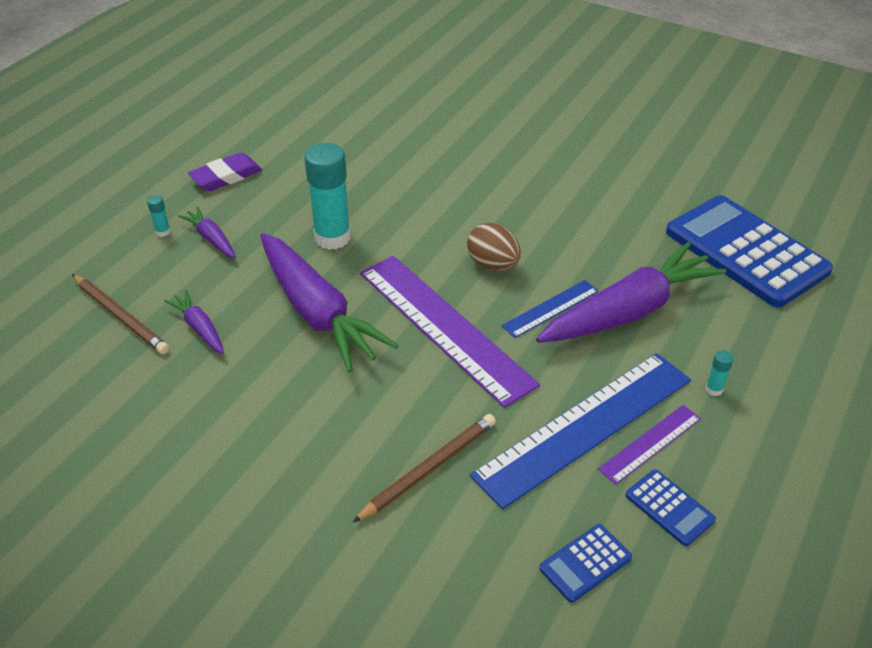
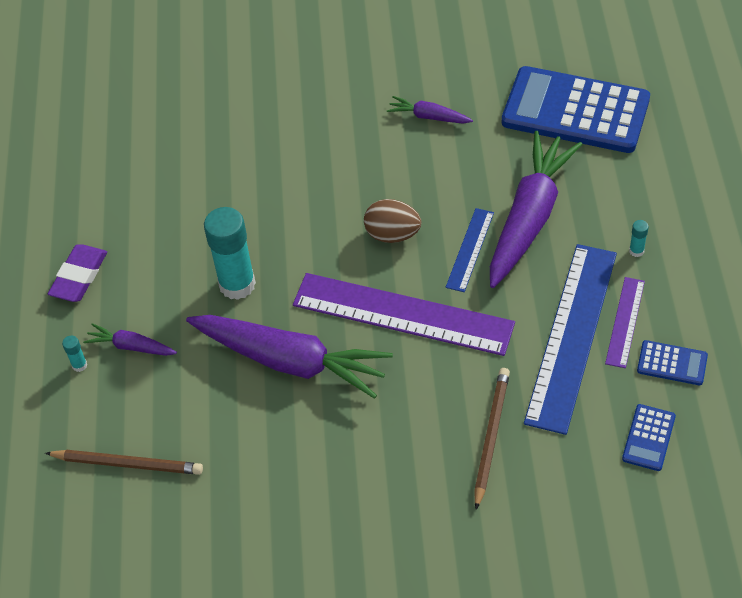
camera: 30 degrees left, 10 degrees up
(199, 328) = (206, 433): purple carrot -> purple carrot (428, 116)

